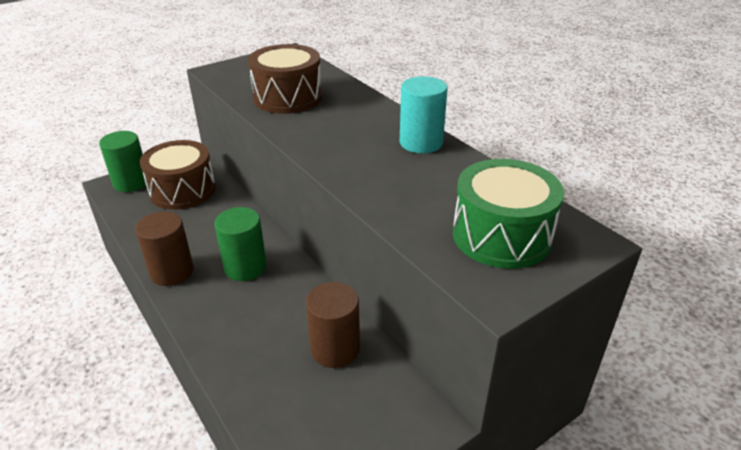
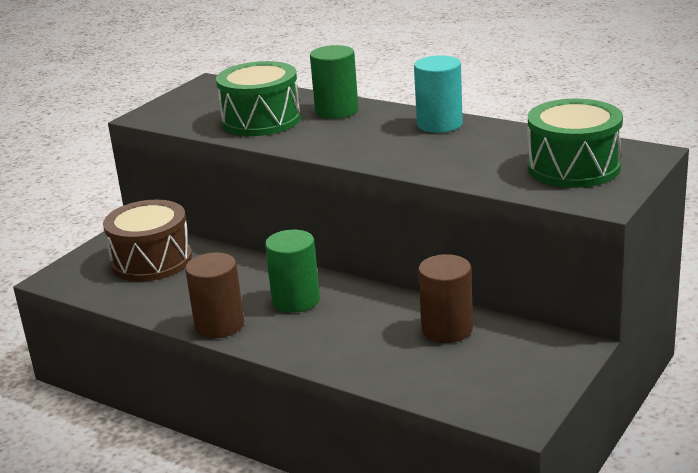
camera: 20 degrees left, 10 degrees down
(131, 182) = (79, 270): green cylinder -> green cylinder (336, 111)
(288, 97) = (261, 120): brown drum -> green drum

